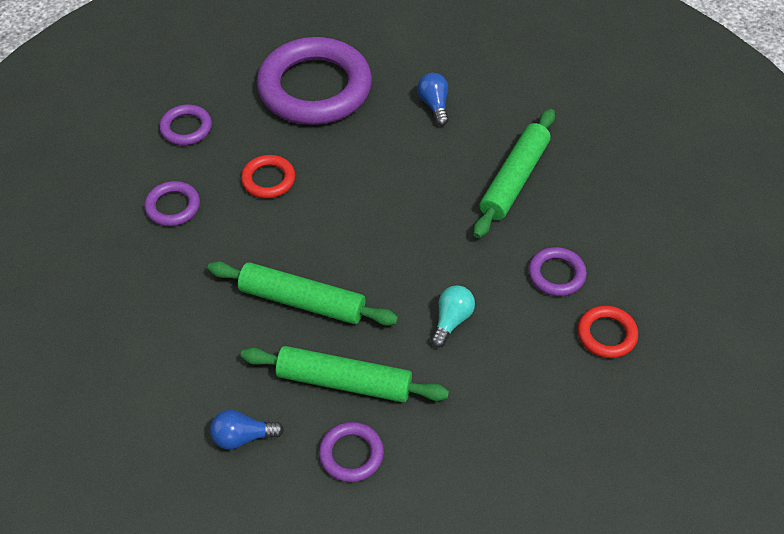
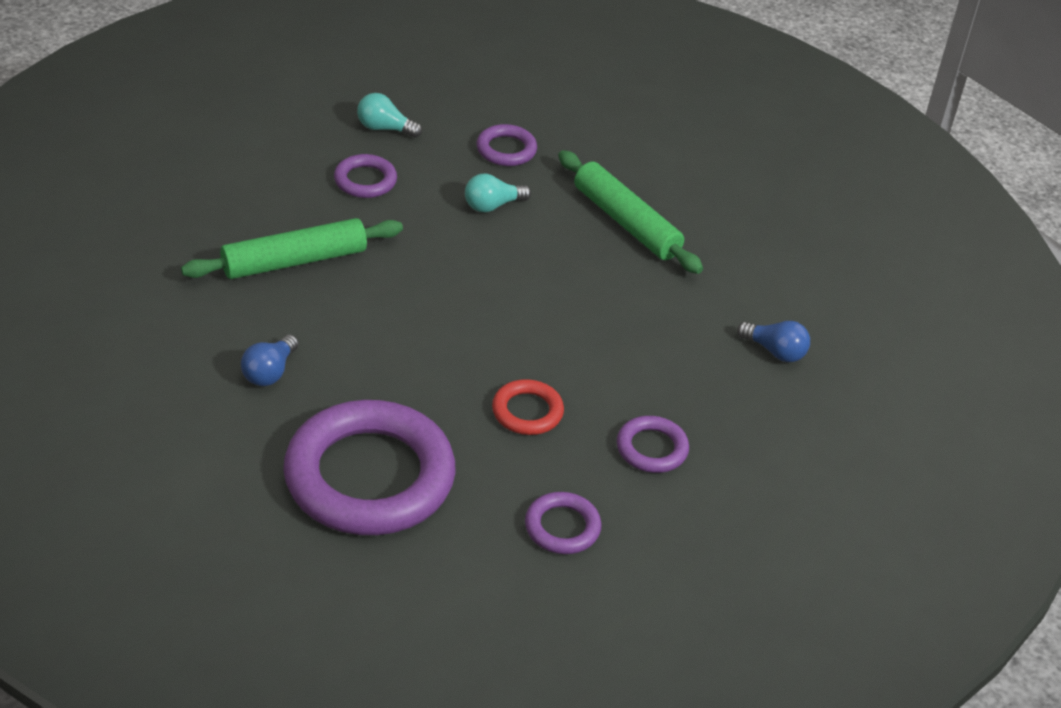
camera: 145 degrees left, 10 degrees down
(242, 437) = (742, 238): blue light bulb -> blue light bulb (775, 351)
(302, 302) = (604, 292): green rolling pin -> none
(351, 454) = (666, 182): purple ring -> purple ring (506, 150)
(606, 334) = (384, 128): red ring -> turquoise light bulb

